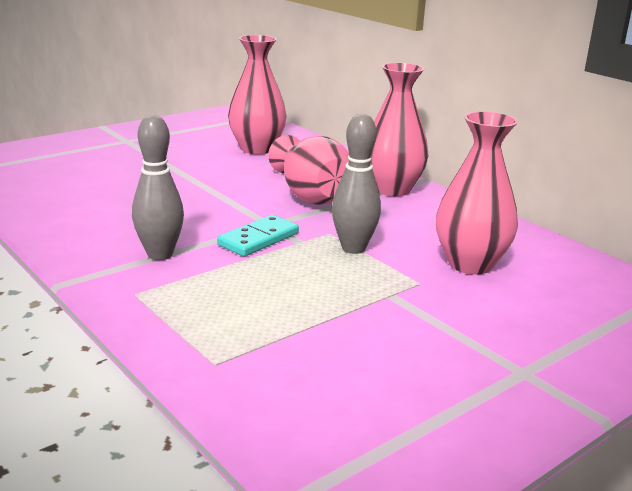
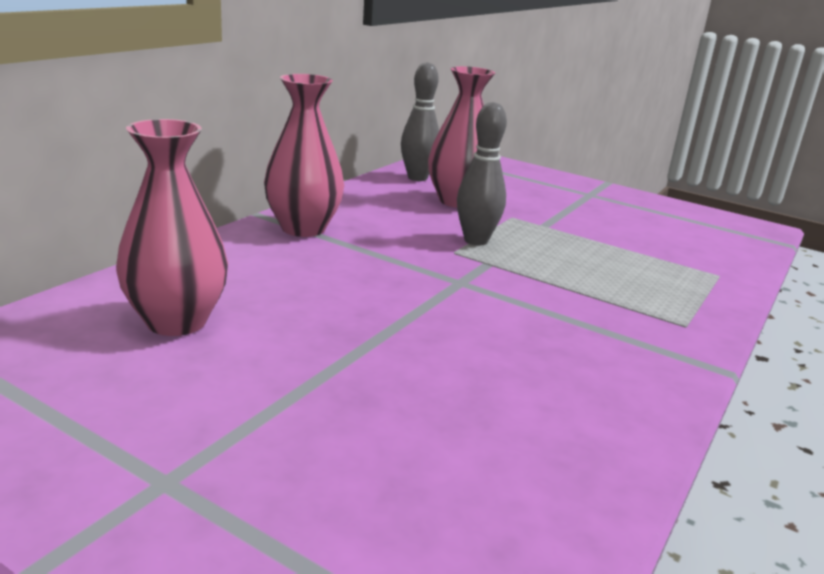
camera: 110 degrees left, 0 degrees up
(160, 254) = (600, 329): grey bowling pin -> grey bowling pin (417, 178)
(258, 239) = (504, 283): turquoise domino -> none
(310, 195) = (355, 267): pink vase -> none

